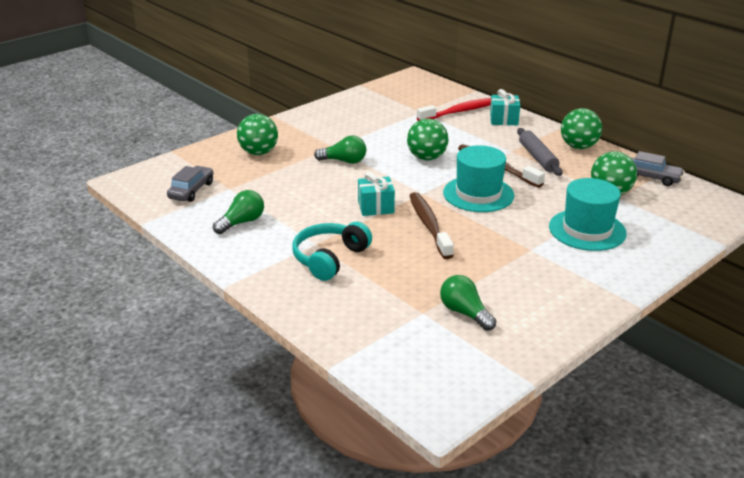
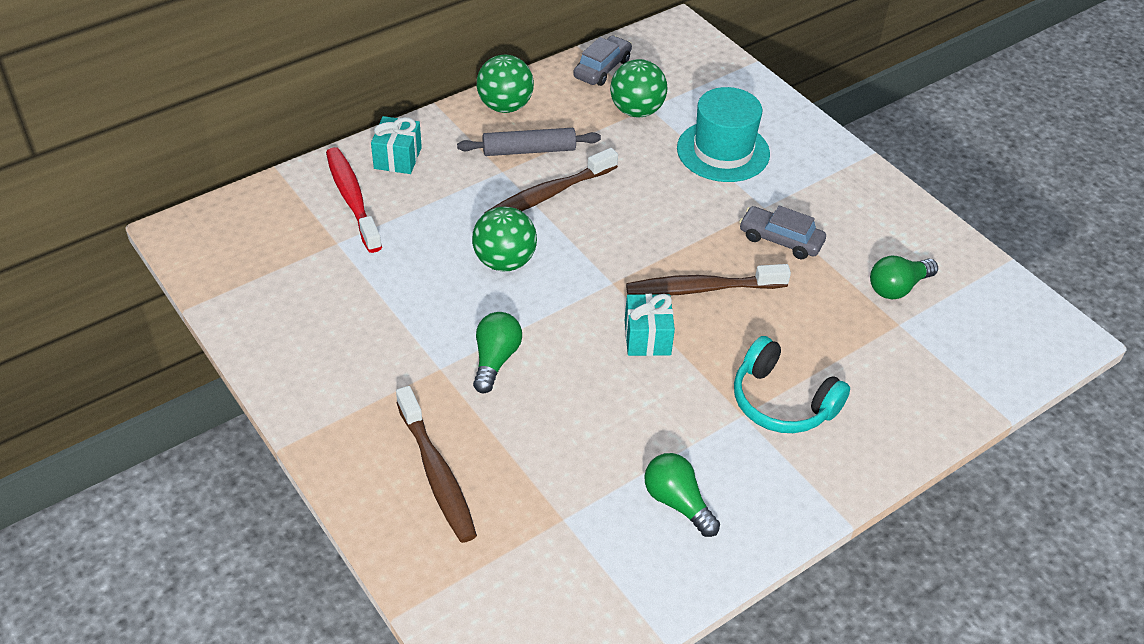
camera: 85 degrees left, 15 degrees up
(191, 190) = (563, 576): grey car -> grey car (780, 240)
(259, 152) = (437, 474): green ball -> brown toothbrush
(478, 194) = (623, 227): turquoise hat -> none

